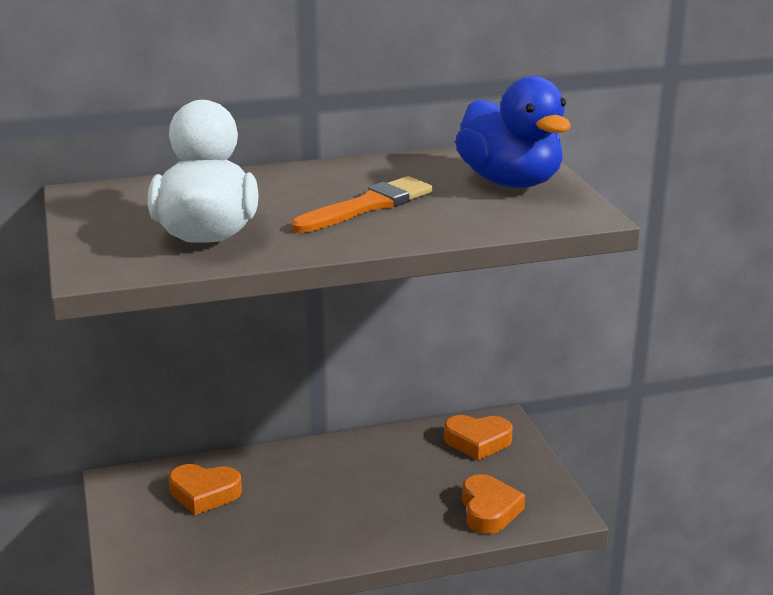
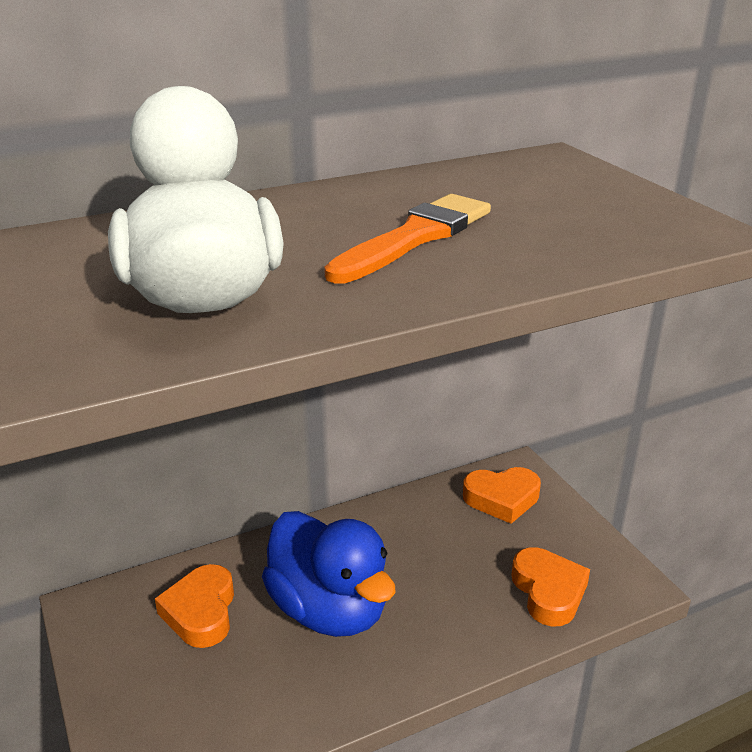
camera: 10 degrees left, 5 degrees up
(204, 493) = (201, 612): orange heart -> orange heart turned 90 degrees clockwise
(510, 182) = (577, 194): blue duck -> blue duck (329, 610)

